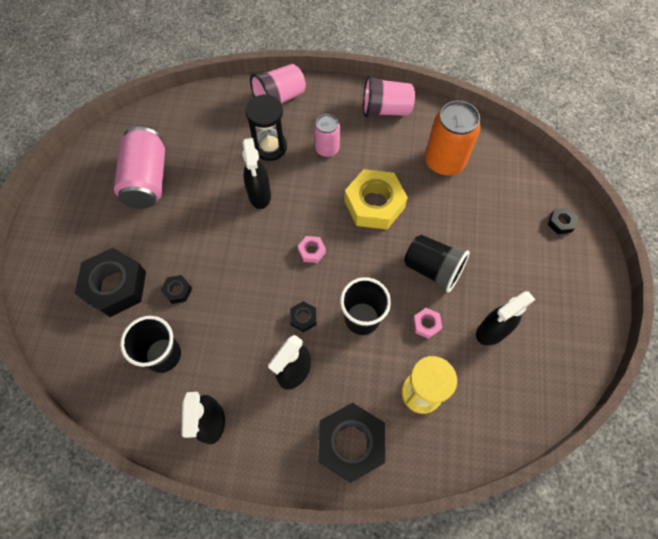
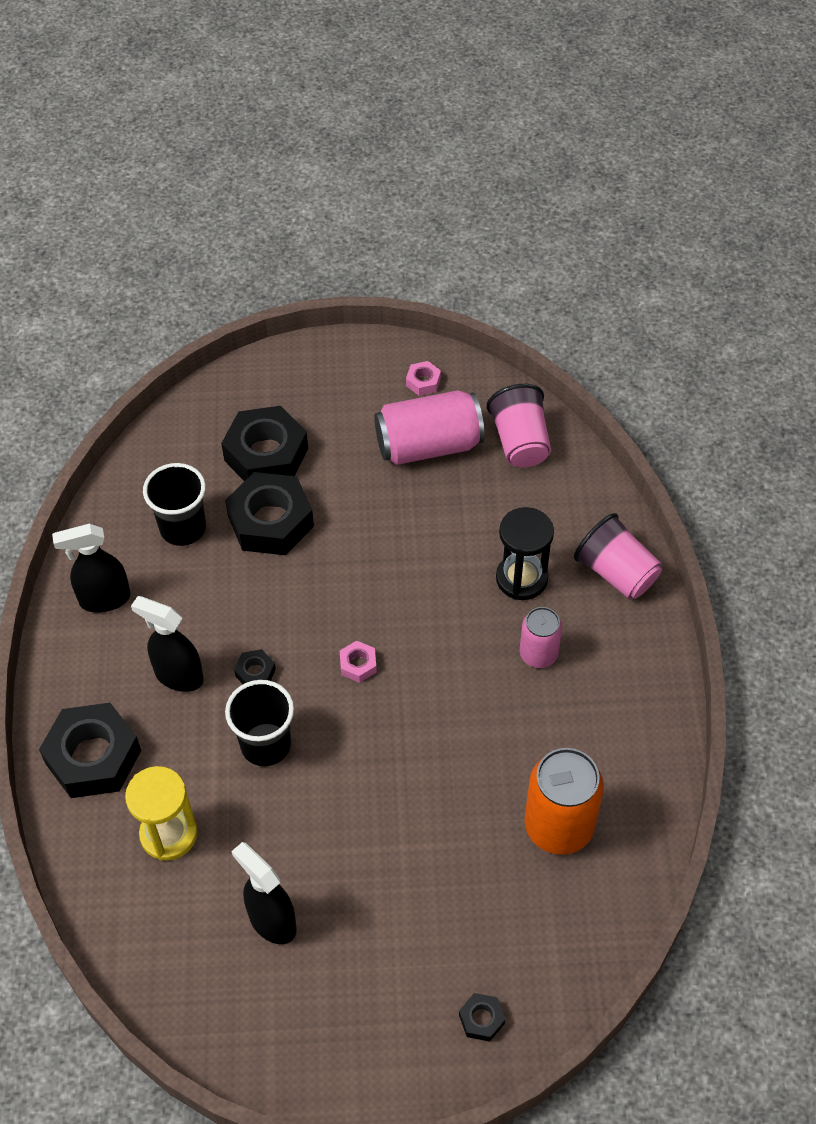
camera: 80 degrees right, 10 degrees down
(177, 291) = (270, 521): black nut -> black nut, size x2.27
(259, 195) = (435, 582): black spray bottle -> none
(374, 204) = (454, 734): yellow nut -> none
(385, 109) = (639, 725): pink cup -> pink cup (520, 442)
(426, 324) = (269, 829): pink nut -> pink nut (423, 382)
(433, 269) = (359, 829): black cup -> none

